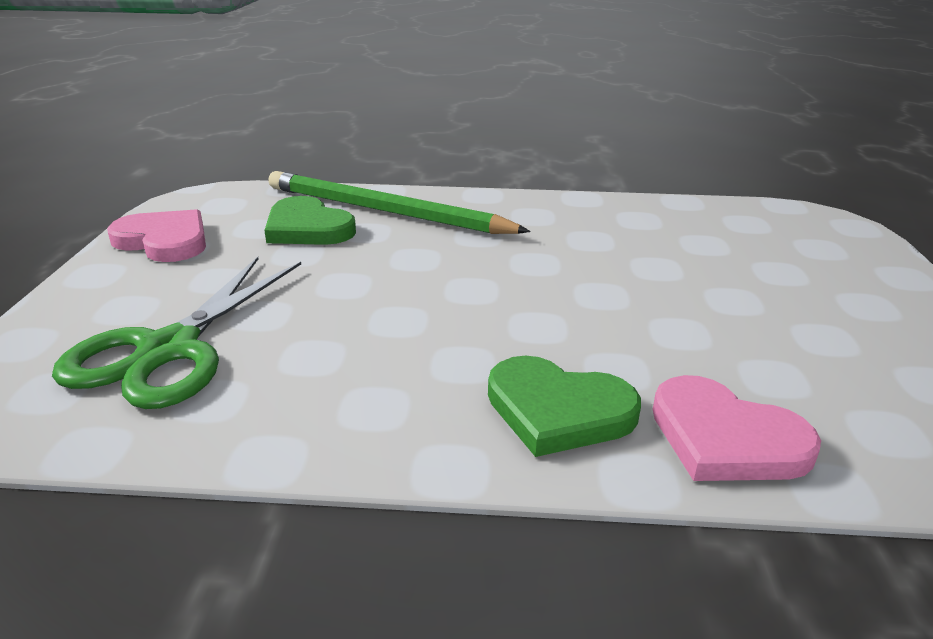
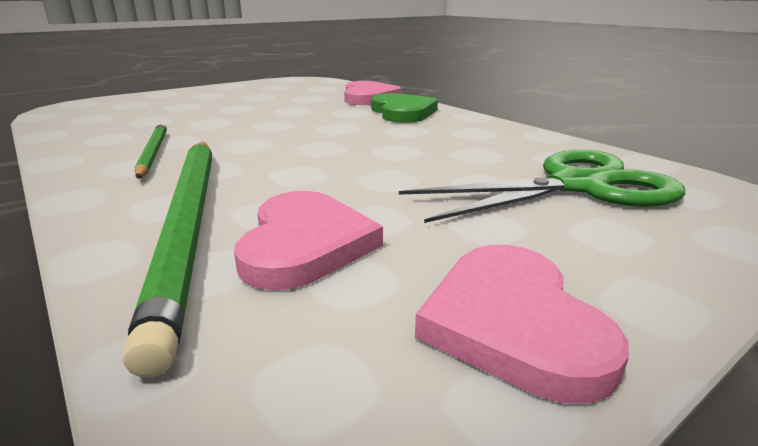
camera: 130 degrees left, 5 degrees down
(307, 228) = (305, 244): green heart -> pink heart
(557, 225) = (153, 153): none -> green pencil

